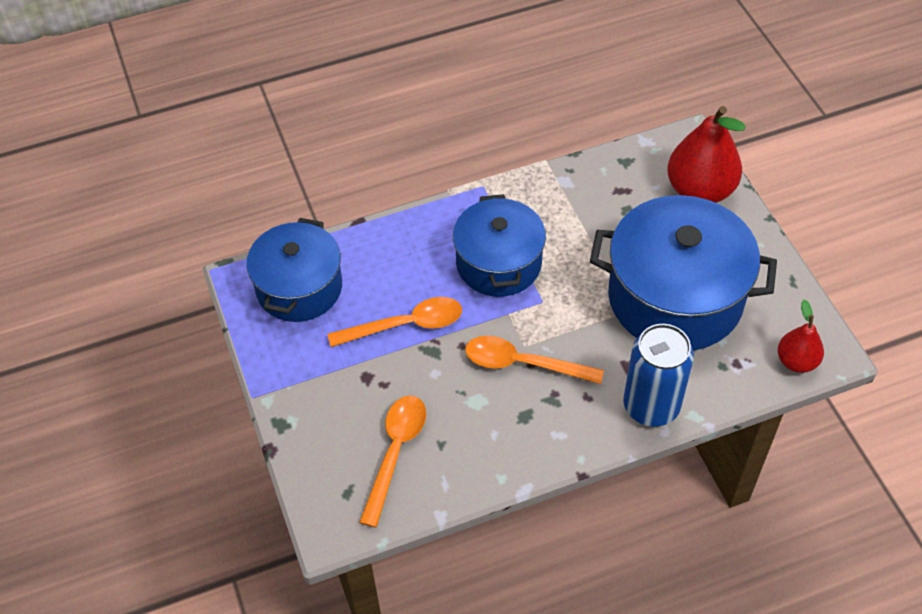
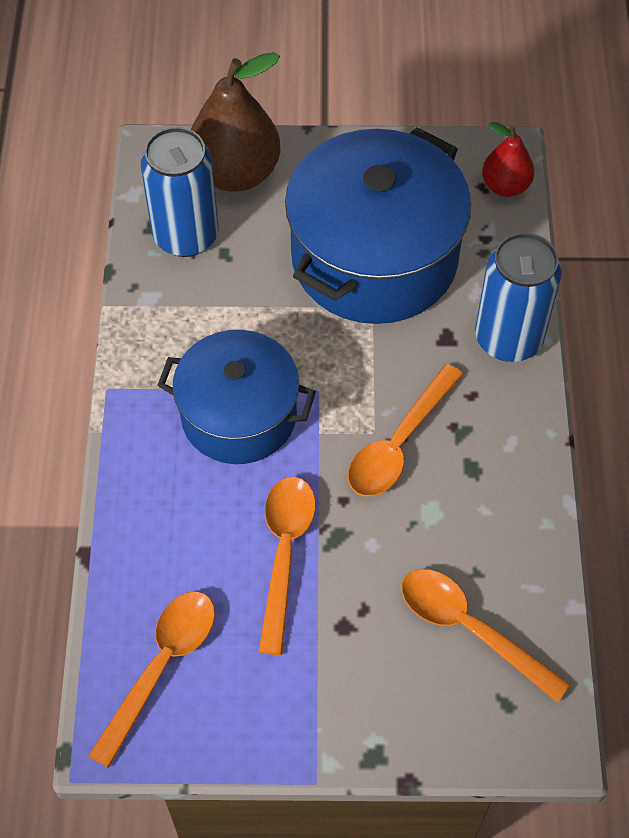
camera: 70 degrees left, 5 degrees up
(299, 288) = (162, 666): blue pot -> orange spoon
(628, 182) = (186, 235): none -> blue can
(700, 190) = (236, 173): red pear -> brown pear

